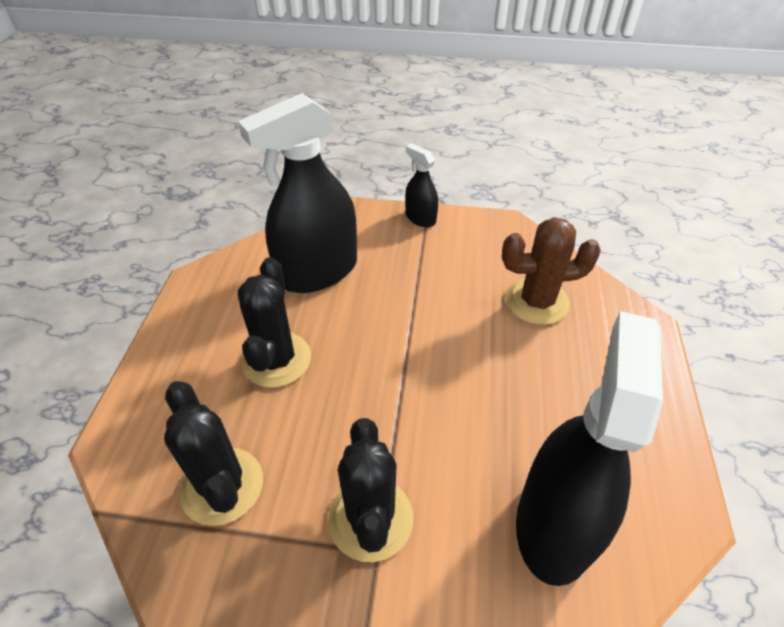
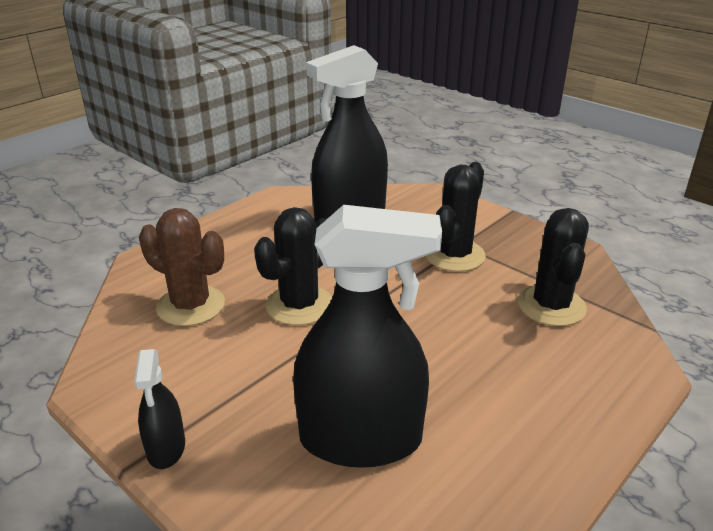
camera: 145 degrees left, 15 degrees down
(276, 359) = (466, 367): black cactus -> black cactus (299, 305)

